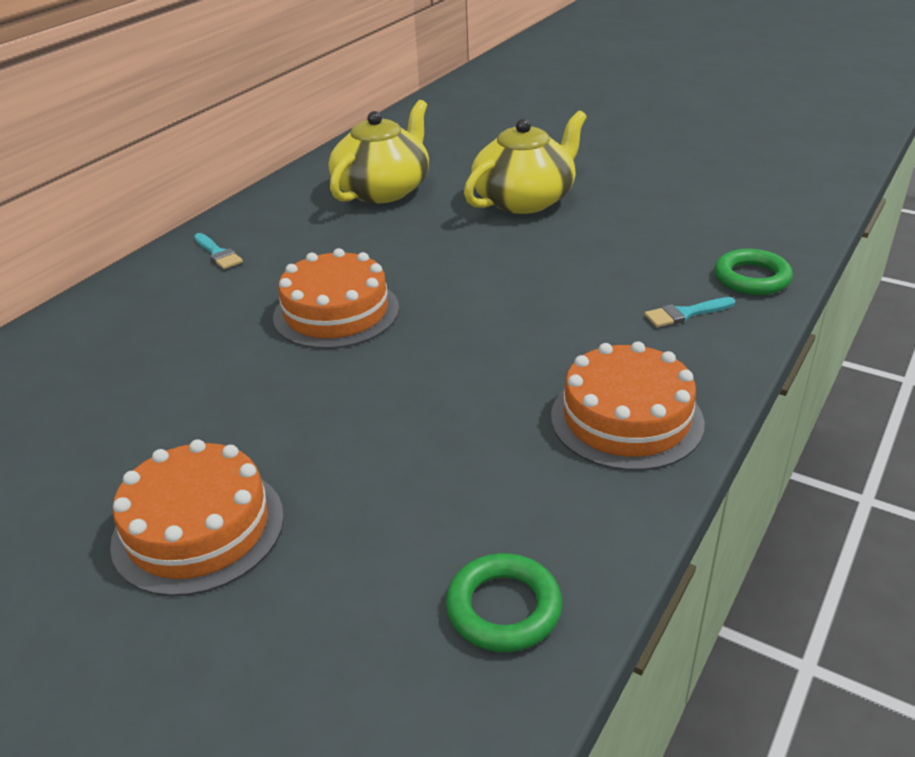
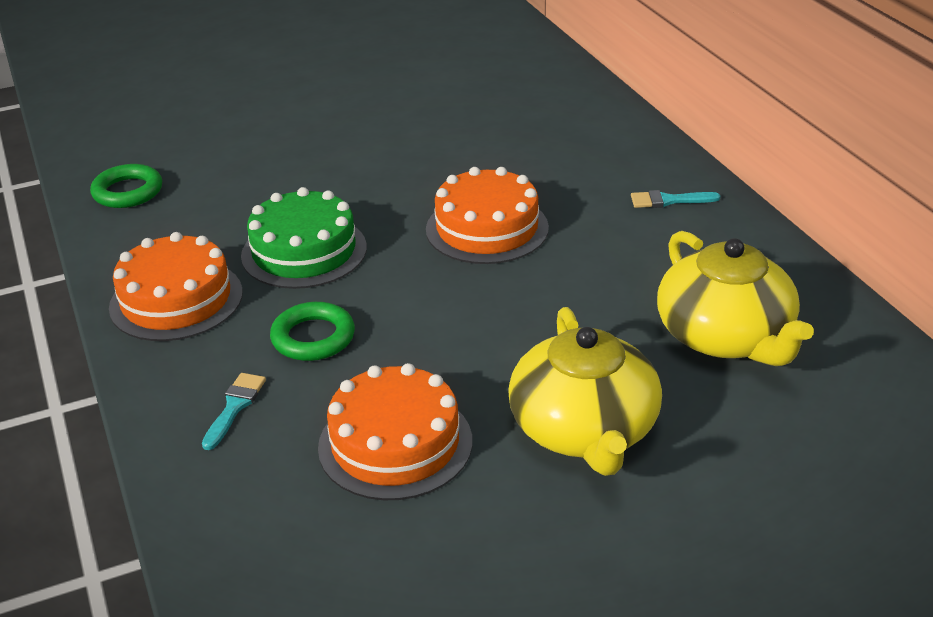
camera: 125 degrees right, 0 degrees up
(198, 528) = (318, 127): orange cake -> orange cake (395, 444)
(471, 388) = (304, 251): none -> green cake
(751, 278) = (219, 493): green ring -> green ring (313, 337)

